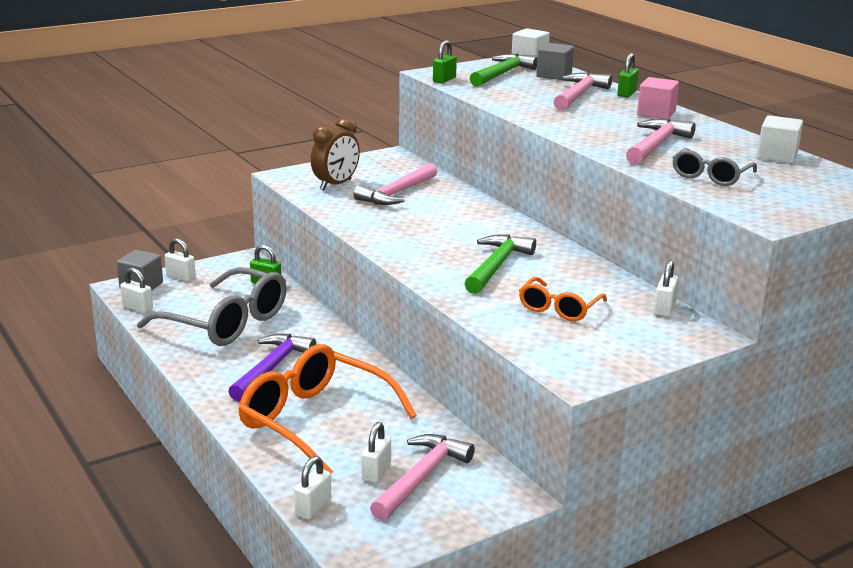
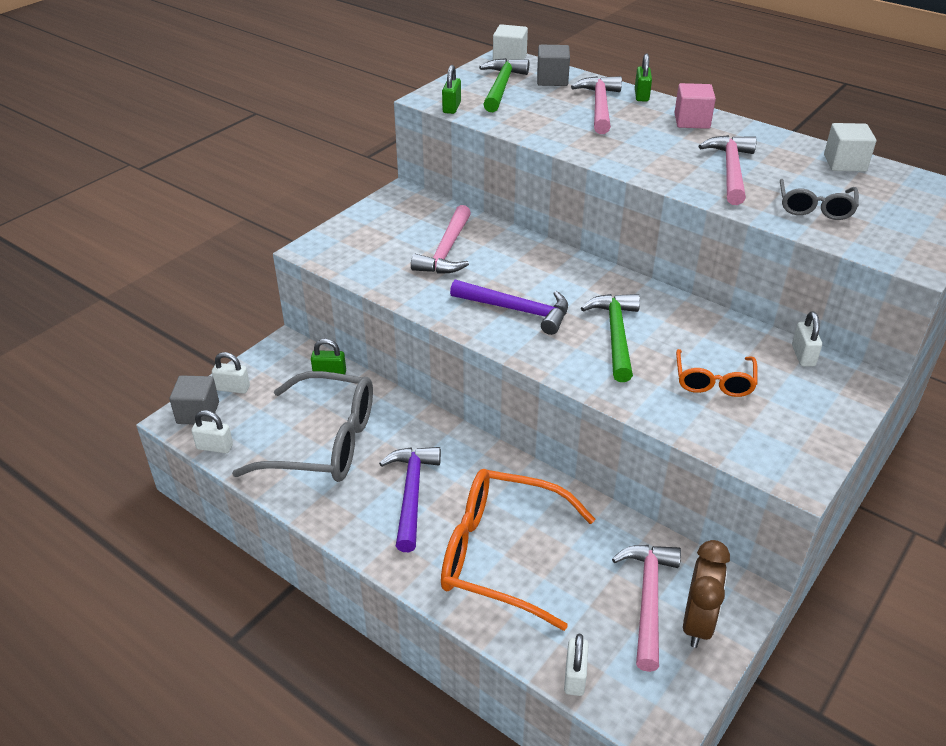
camera: 20 degrees left, 15 degrees up
(336, 185) = (376, 252): brown clock -> brown clock (697, 623)
(376, 472) = (602, 606): white padlock -> none
(423, 237) = (517, 310): none -> purple hammer

